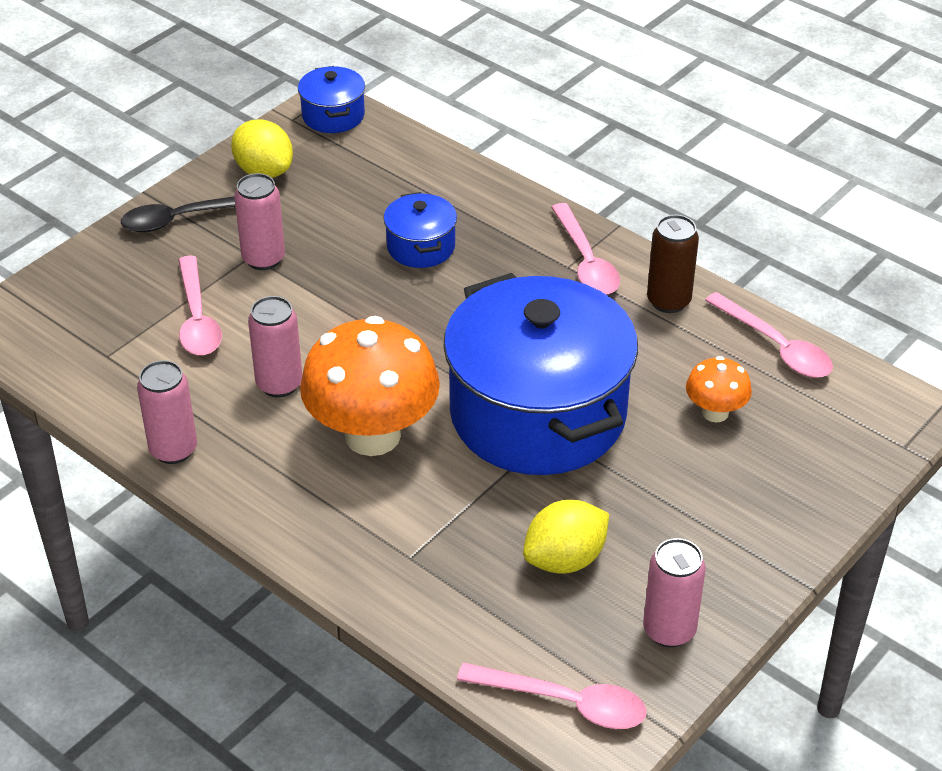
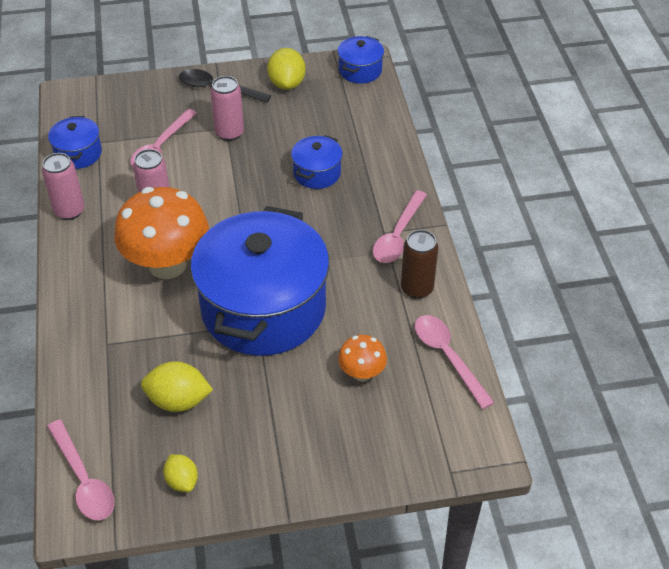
camera: 40 degrees right, 5 degrees up
(98, 382) = (78, 153): none -> blue pot
(669, 630) = (182, 481): pink can -> yellow lemon
(776, 346) = (447, 357): pink spoon -> pink spoon turned 150 degrees clockwise

